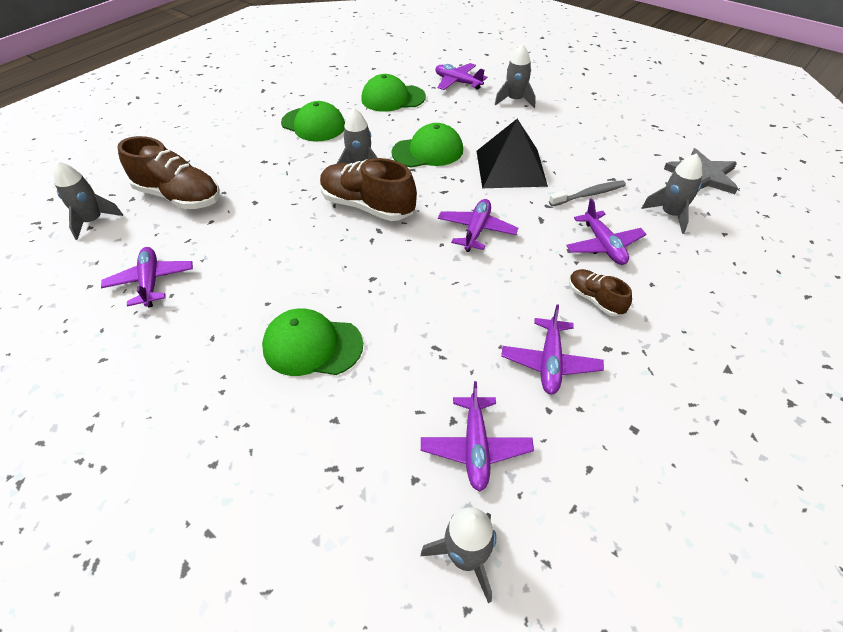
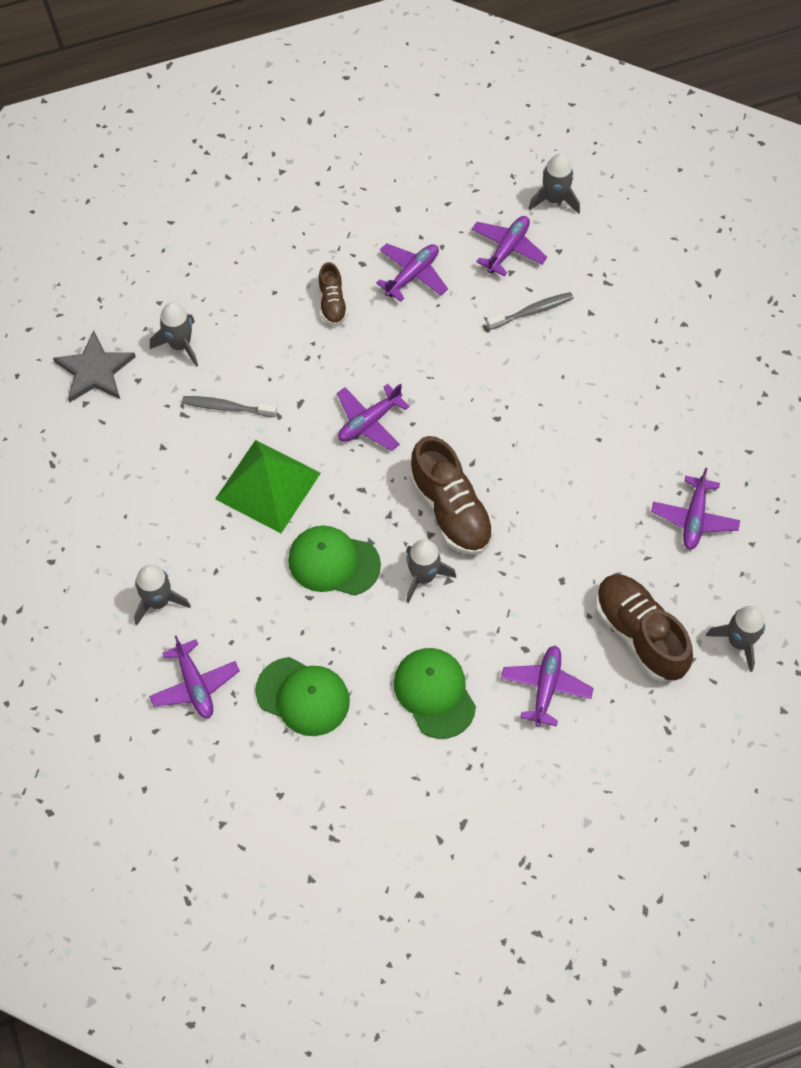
camera: 150 degrees left, 15 degrees up
(312, 346) = (579, 378): green cap -> none
(400, 388) = (532, 311): none -> grey toothbrush
(510, 168) = (268, 485): black pyramid -> green pyramid
(603, 245) = (273, 346): purple plane -> purple plane (546, 688)

